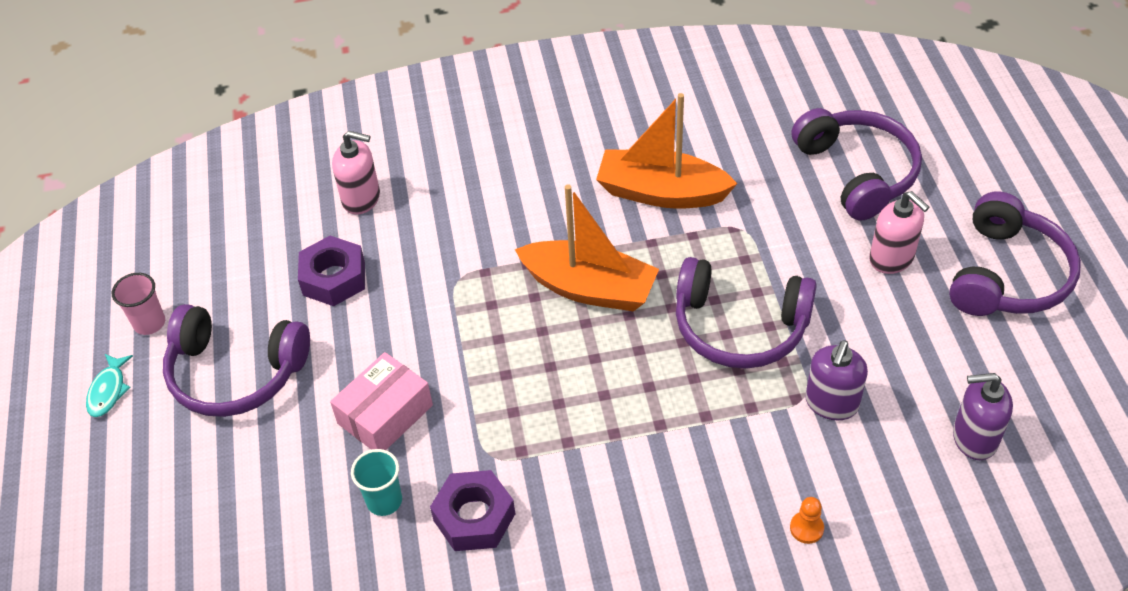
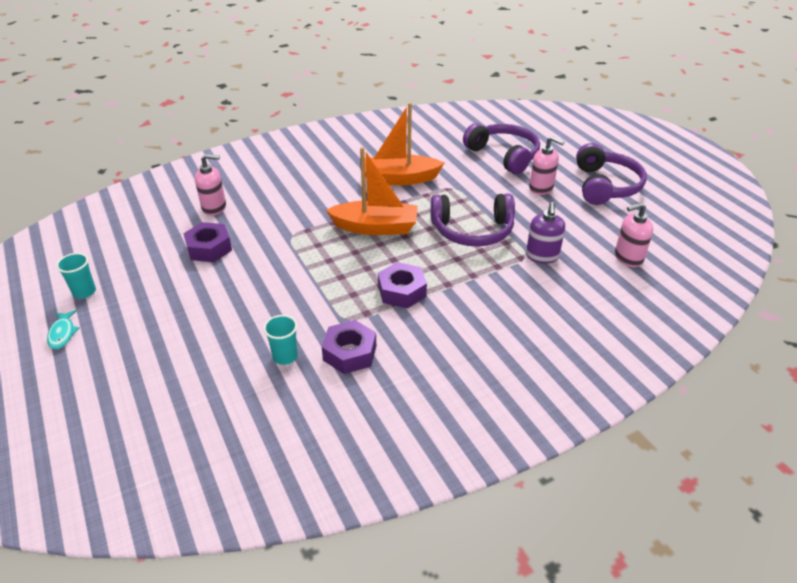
camera: 20 degrees left, 10 degrees down
(149, 323) = (84, 292): pink cup -> turquoise cup
(235, 373) = (155, 307): purple headphones -> none
(385, 414) = (269, 310): pink box -> none
(586, 423) = (402, 291): none -> purple nut
(806, 528) = (558, 317): orange pawn -> none
(974, 438) = (628, 258): purple soap dispenser -> pink soap dispenser

